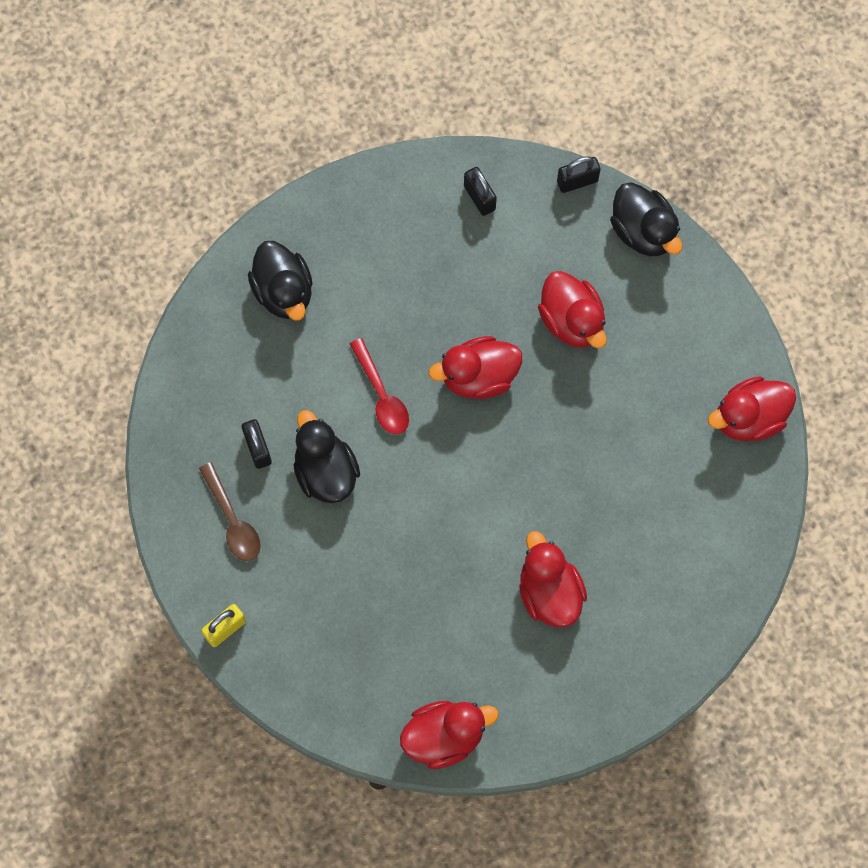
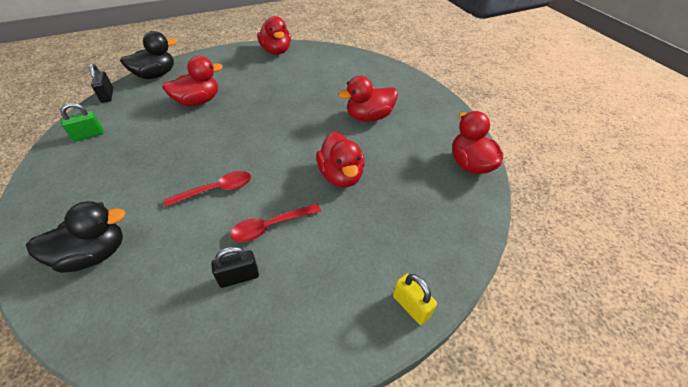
camera: 90 degrees left, 25 degrees down
(232, 520) = (305, 299): brown spoon -> none
(325, 471) = (271, 226): black duck -> red spoon
(478, 377) = (220, 140): red duck -> red duck (341, 175)
(479, 197) = (88, 135): black padlock -> green padlock

